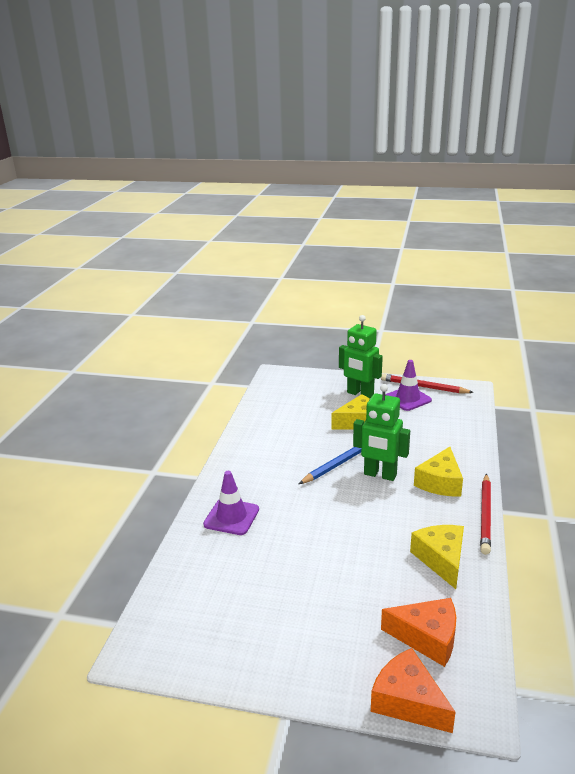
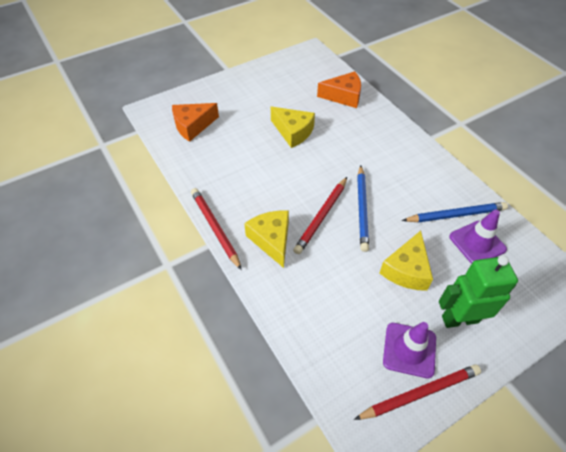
camera: 135 degrees right, 25 degrees up
(231, 517) = (366, 123): purple traffic cone -> purple traffic cone (477, 243)
(278, 426) = (456, 215): none -> blue pencil
(380, 475) = (321, 216): green robot -> red pencil
(407, 701) = (181, 97): orange cheese -> orange cheese (343, 96)
(441, 559) = (219, 173): yellow cheese -> yellow cheese (293, 132)

